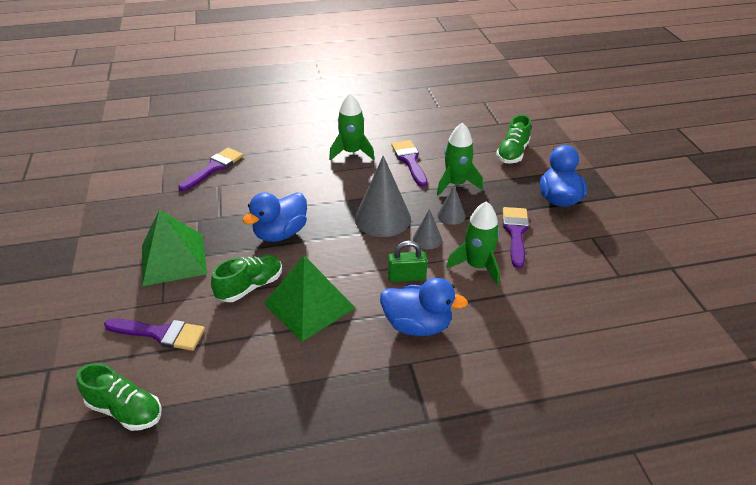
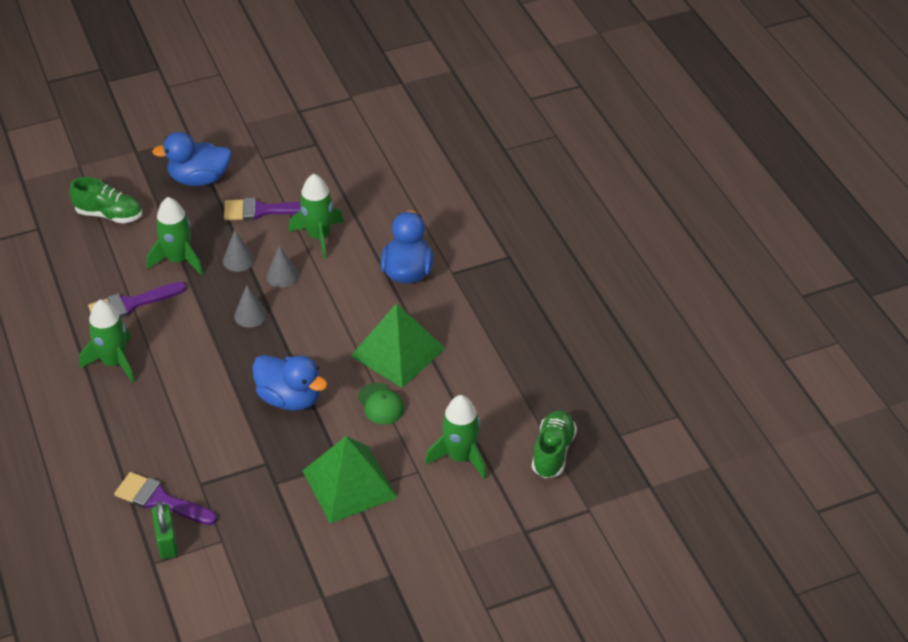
camera: 100 degrees left, 5 degrees up
(161, 334) = (460, 457): purple brush -> green rocket
(250, 286) = (380, 404): green shoe -> green cap
(382, 218) = (250, 315): grey cone -> grey cone, size x0.50
(406, 277) = (344, 286): green padlock -> green padlock (167, 541)

